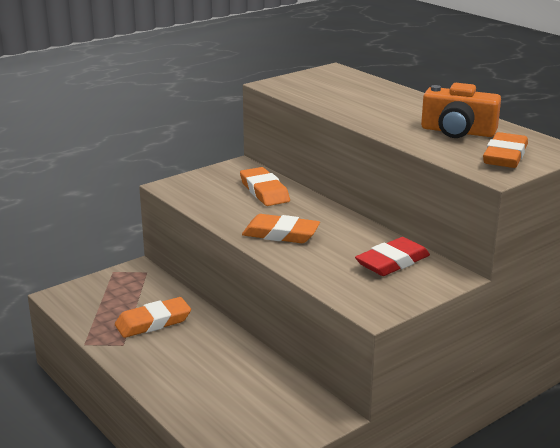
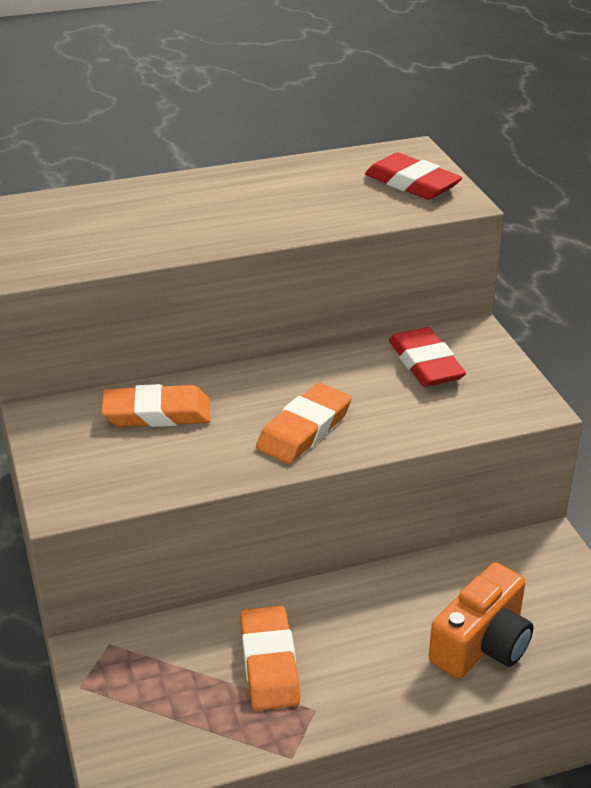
camera: 70 degrees left, 10 degrees up
(457, 132) = (319, 189): orange camera -> orange camera (482, 644)
(505, 156) = (412, 183): orange eraser -> red eraser

